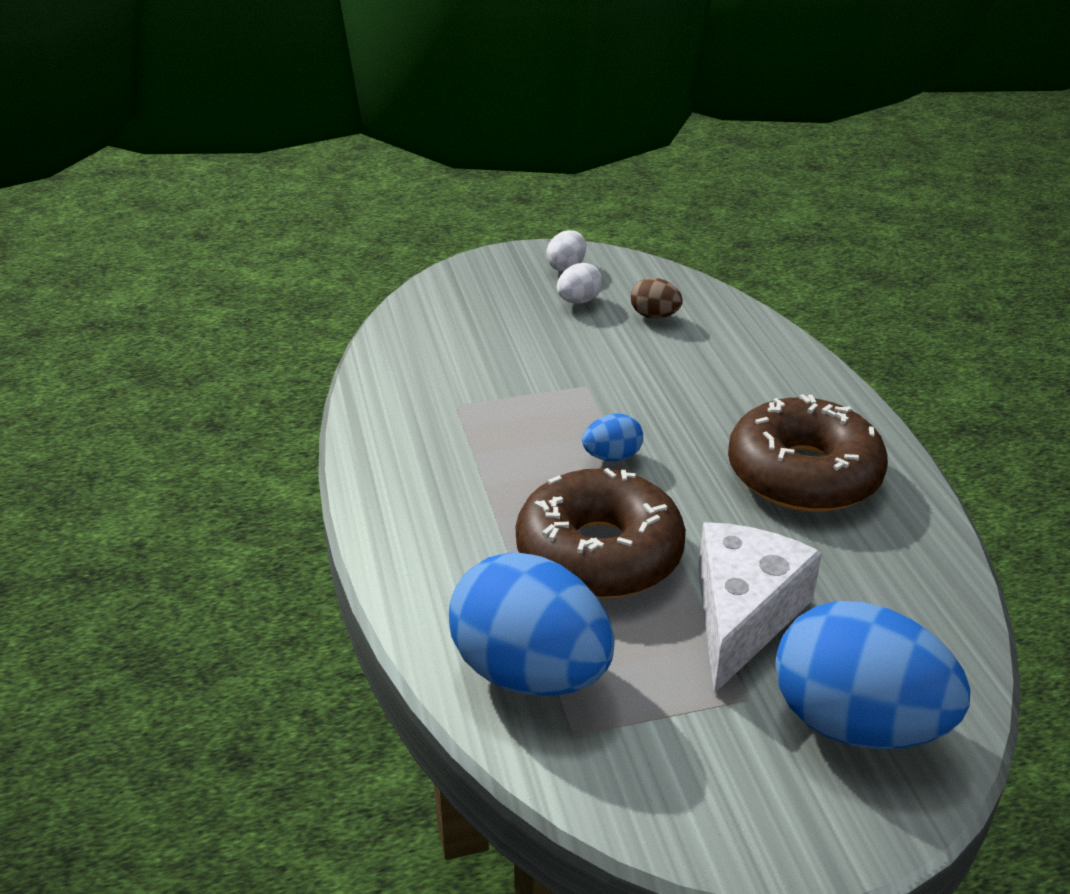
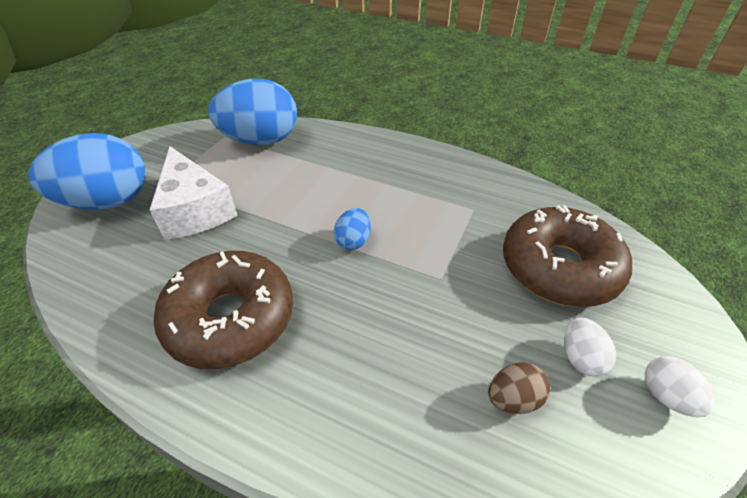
camera: 130 degrees right, 10 degrees up
(599, 553) = (291, 191): brown donut -> brown donut (559, 267)

